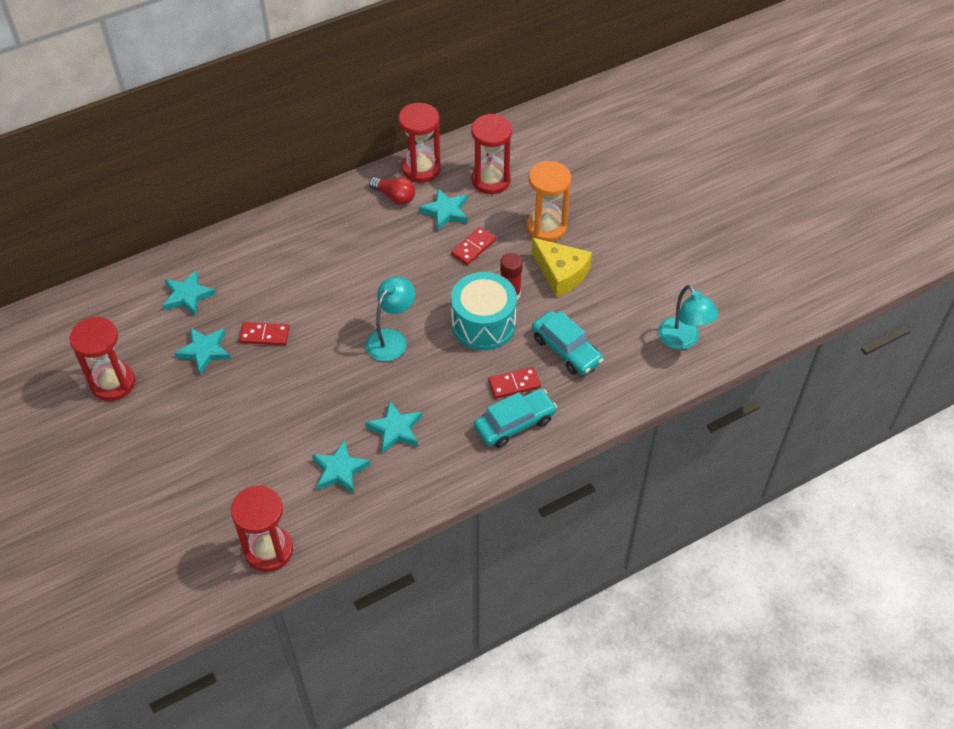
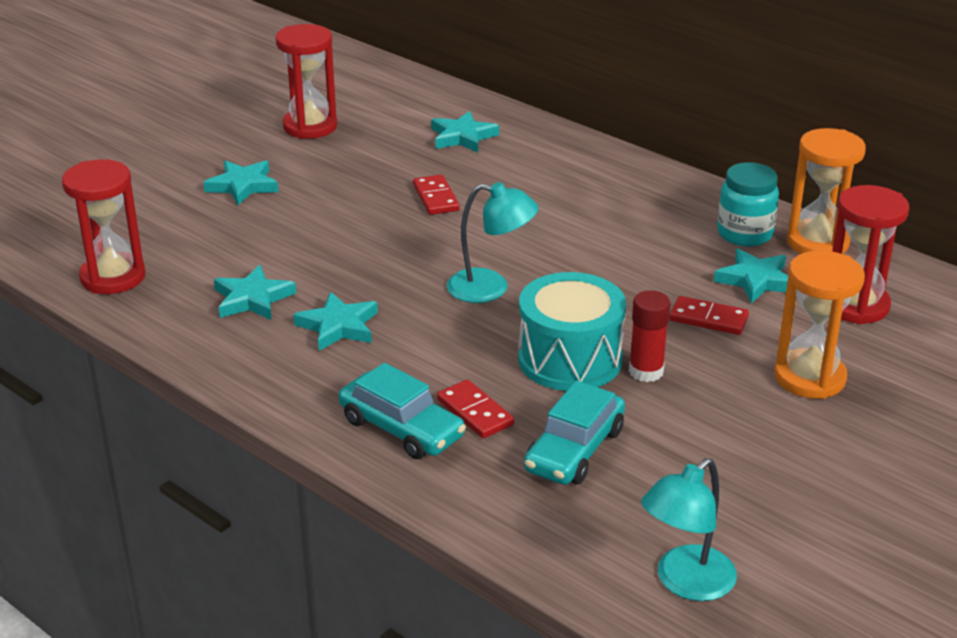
camera: 70 degrees right, 20 degrees down
(204, 351) = (387, 166): turquoise star -> turquoise star (243, 186)
(394, 196) = (744, 234): red light bulb -> turquoise jar
(421, 168) = (817, 242): red hourglass -> orange hourglass
(561, 273) = (726, 412): yellow cheese -> none

